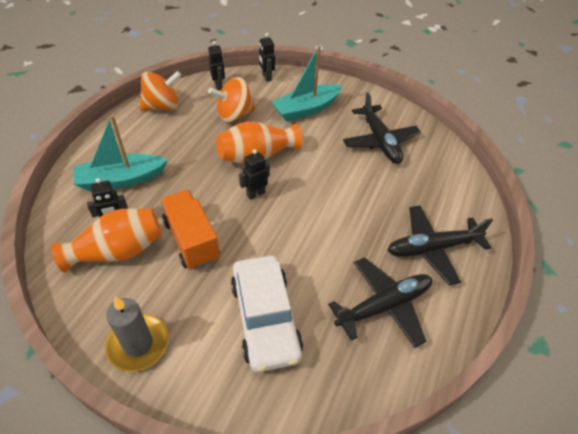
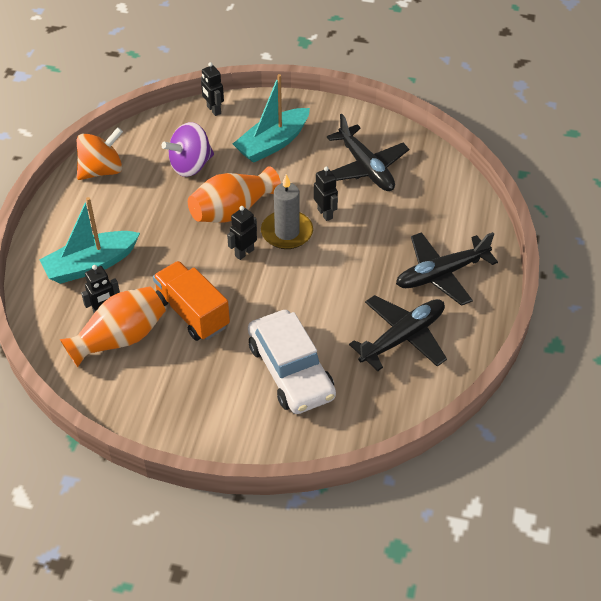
camera: 10 degrees left, 0 degrees up
(138, 344) = (176, 416): grey candle -> grey candle (287, 232)
(218, 85) = (159, 131): black robot -> black robot (325, 214)
(234, 115) = (190, 165): orange spinning top -> purple spinning top

